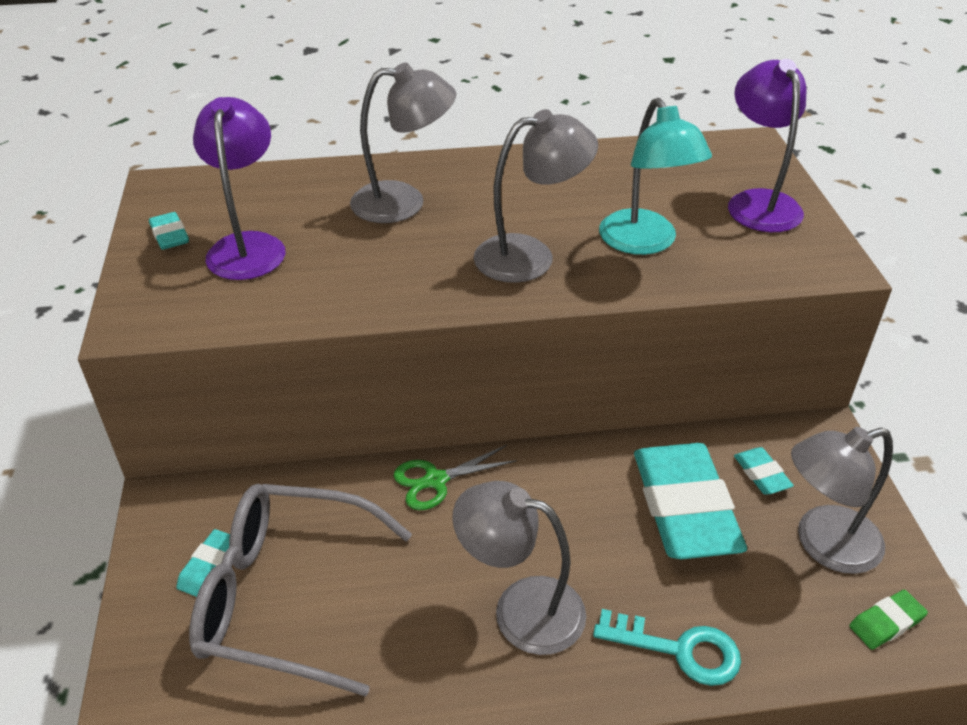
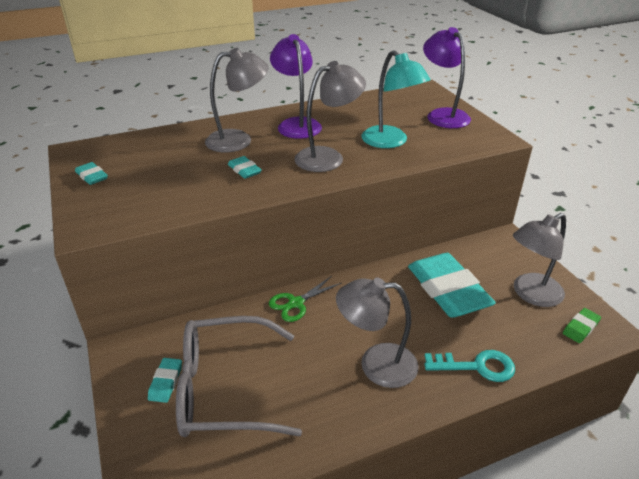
camera: 15 degrees left, 5 degrees down
(248, 246) = (148, 175): purple lamp -> purple lamp (297, 124)
(761, 474) = (482, 265): turquoise eraser -> turquoise eraser (244, 170)

